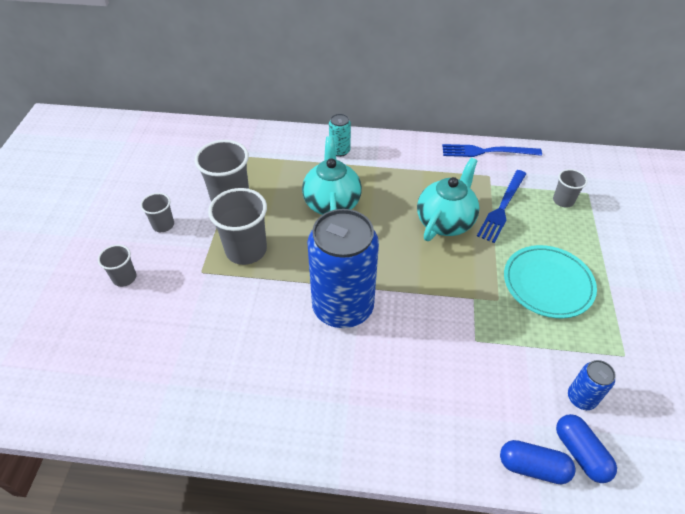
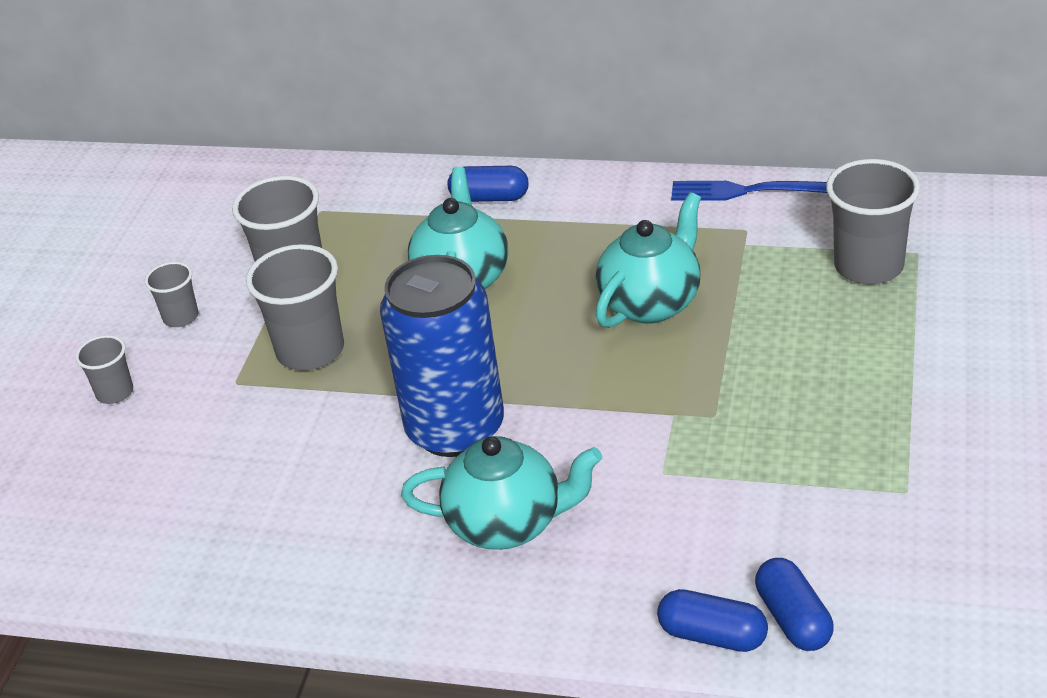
camera: 10 degrees right, 10 degrees down
(339, 151) = (489, 198): turquoise can -> blue capsule
(386, 379) = (507, 524): none -> turquoise teapot
(502, 207) = (756, 279): blue fork -> none
(547, 284) = (805, 392): turquoise plate -> none
(563, 201) = (868, 266): grey cup -> grey cup, size x1.83
(581, 398) = (816, 548): blue can -> none

